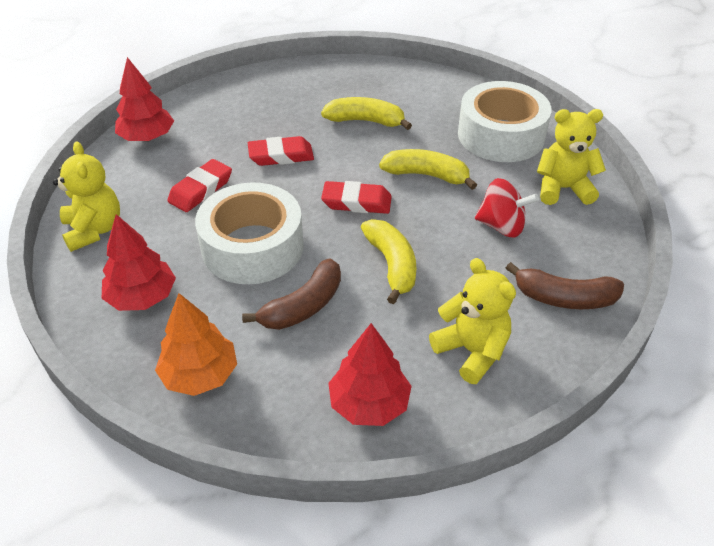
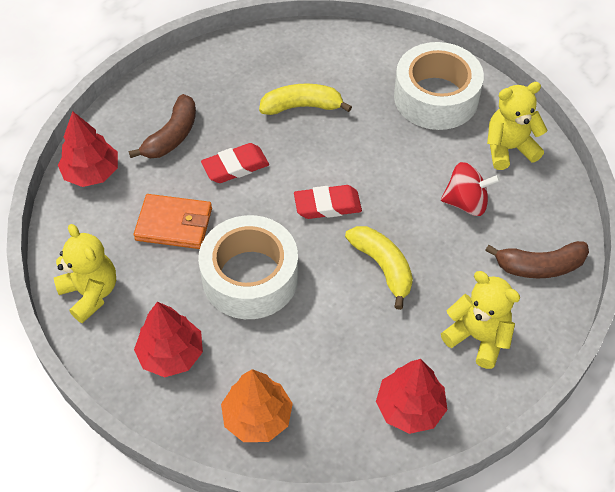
camera: 15 degrees left, 10 degrees up
(201, 190) = (174, 224): red eraser -> orange wallet
(303, 306) = (320, 328): brown banana -> brown banana (172, 136)
(426, 175) = (382, 160): yellow banana -> none

